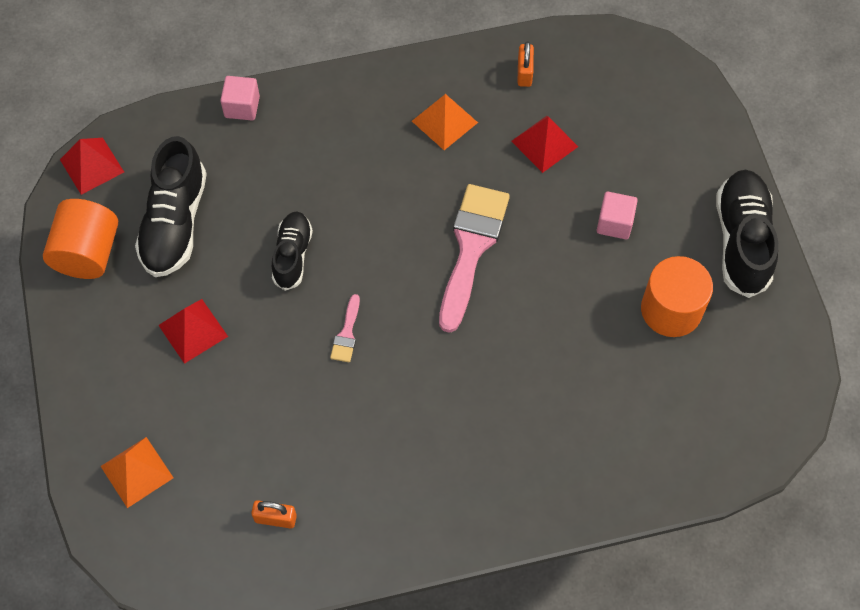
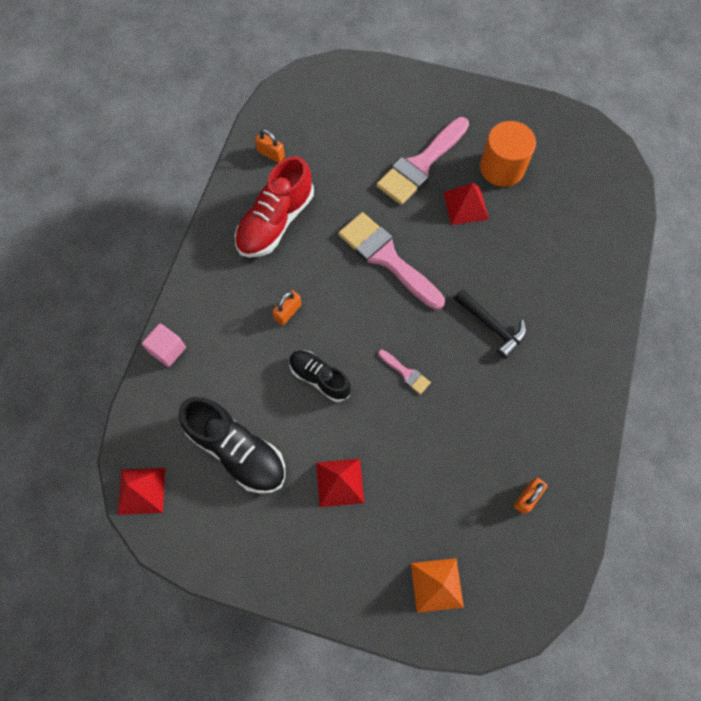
camera: 60 degrees left, 5 degrees up
(88, 253) = (220, 532): orange cylinder -> none
(348, 188) = (288, 312): none -> orange padlock
(444, 121) = (275, 222): orange pyramid -> red shoe
(455, 393) = (491, 326): none -> black hammer
(544, 143) = (334, 172): red pyramid -> red pyramid (465, 205)
(614, 223) = (420, 165): pink cube -> pink brush
(742, 241) = (476, 104): black shoe -> none

